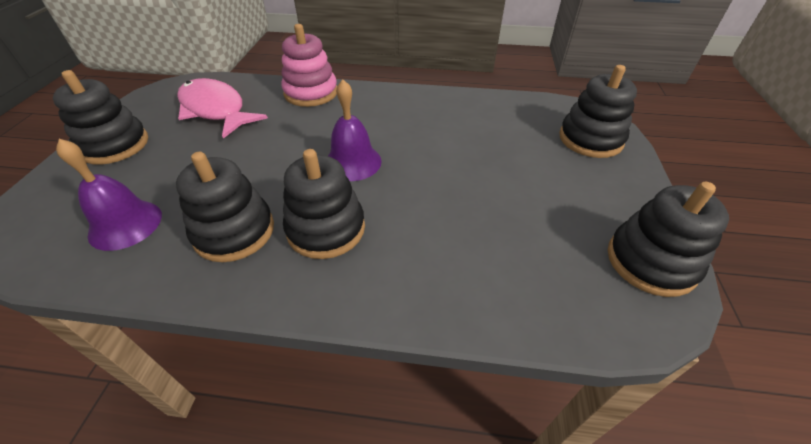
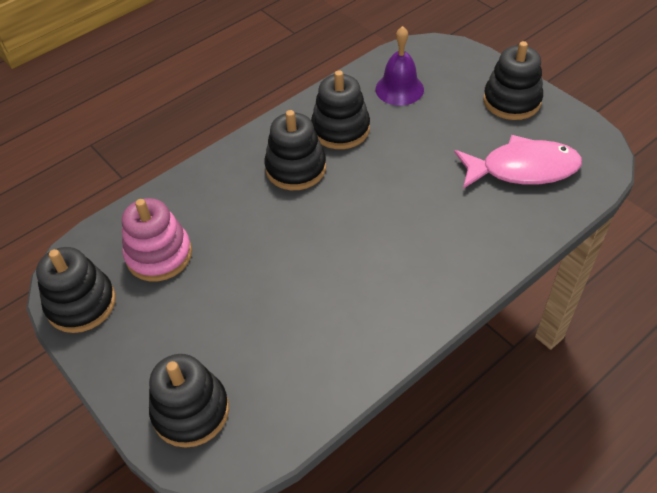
camera: 135 degrees right, 5 degrees up
(311, 93) = (496, 247): pink stacking toy -> pink stacking toy (159, 255)
(353, 162) = (349, 217): purple bell -> none

